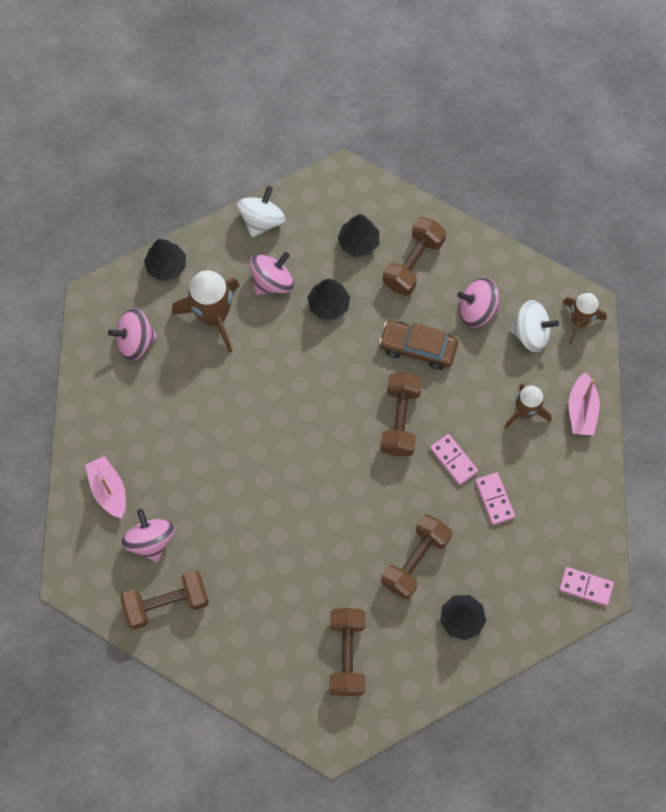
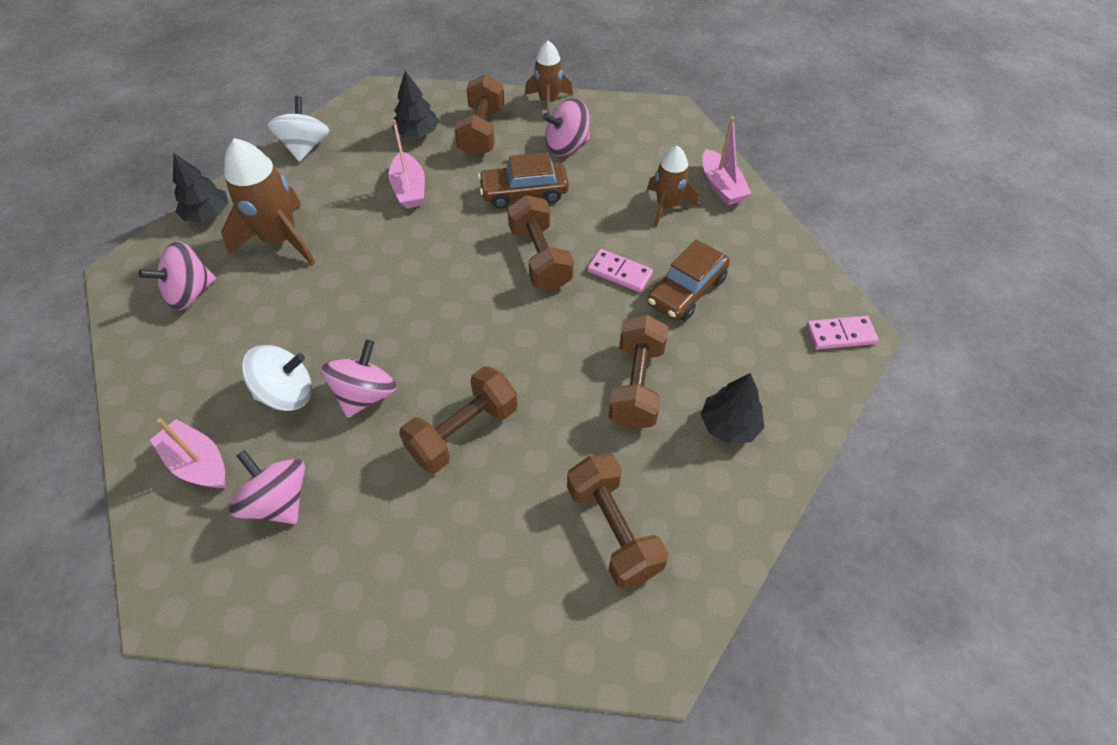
camera: 25 degrees left, 15 degrees down
(167, 603) = (329, 573): brown dumbbell -> brown dumbbell (463, 432)
(272, 282) = (338, 190): pink spinning top -> pink spinning top (365, 394)
(328, 305) = (409, 189): black tree -> pink boat
(494, 499) = (686, 291): pink domino -> brown car
(530, 333) = (630, 146): white spinning top -> white spinning top (287, 393)
(579, 321) = (670, 123): brown rocket -> brown rocket (548, 102)

